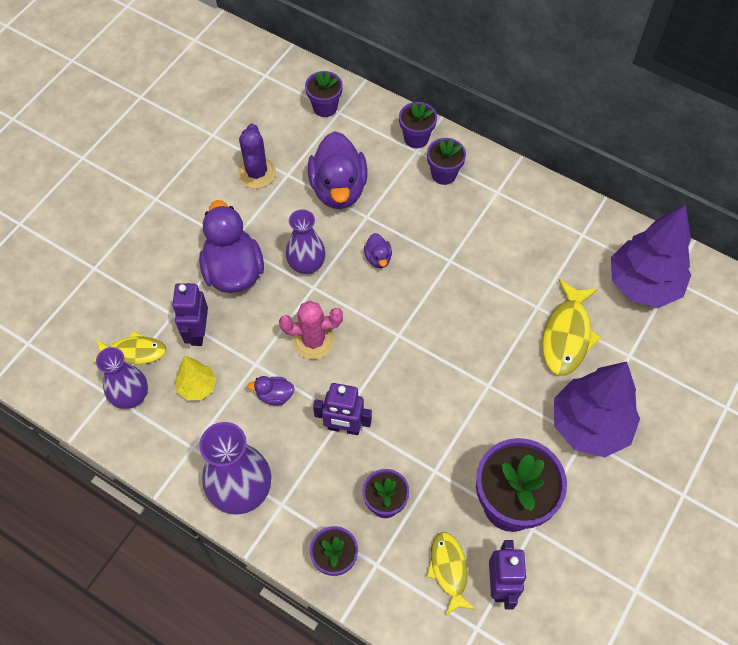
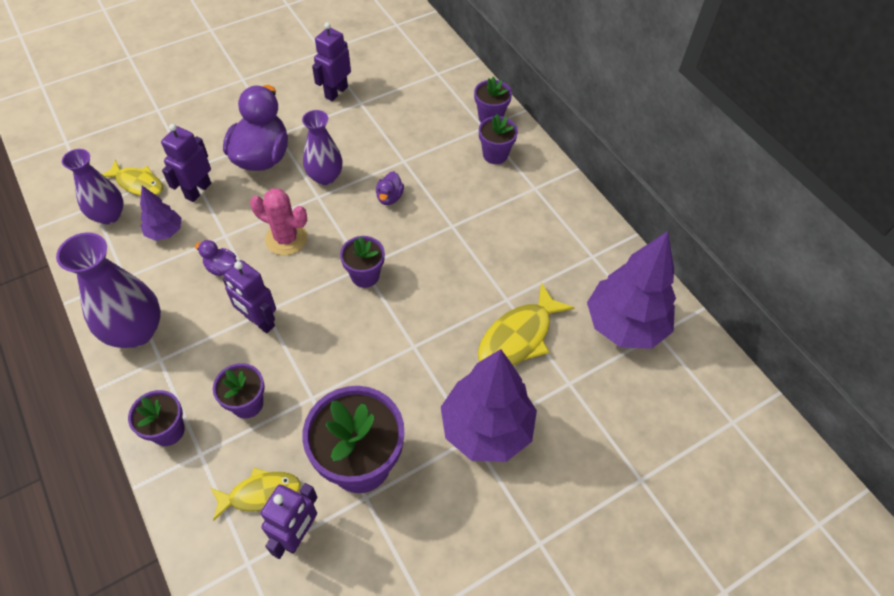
camera: 25 degrees right, 5 degrees down
(197, 387) = (165, 232): yellow tree -> purple tree
(257, 173) = (336, 92): purple cactus -> purple robot
(325, 107) = (428, 65): purple flower pot -> purple flower pot (365, 275)
(338, 189) = (395, 130): purple duck -> none
(449, 570) = (260, 493): yellow fish -> yellow fish turned 60 degrees clockwise

